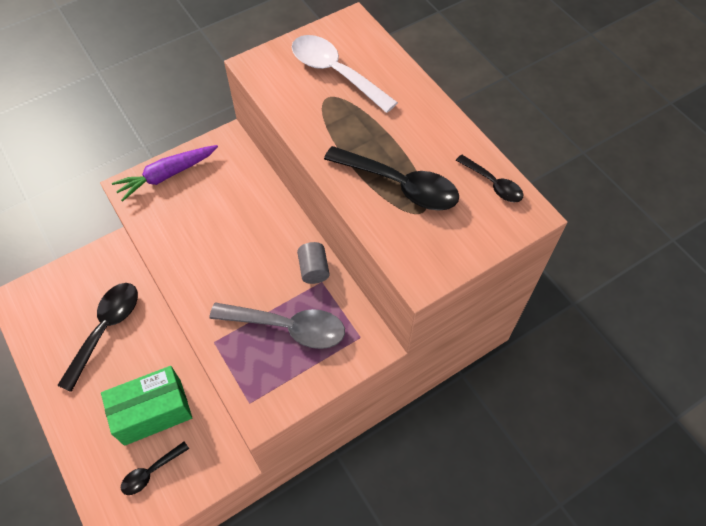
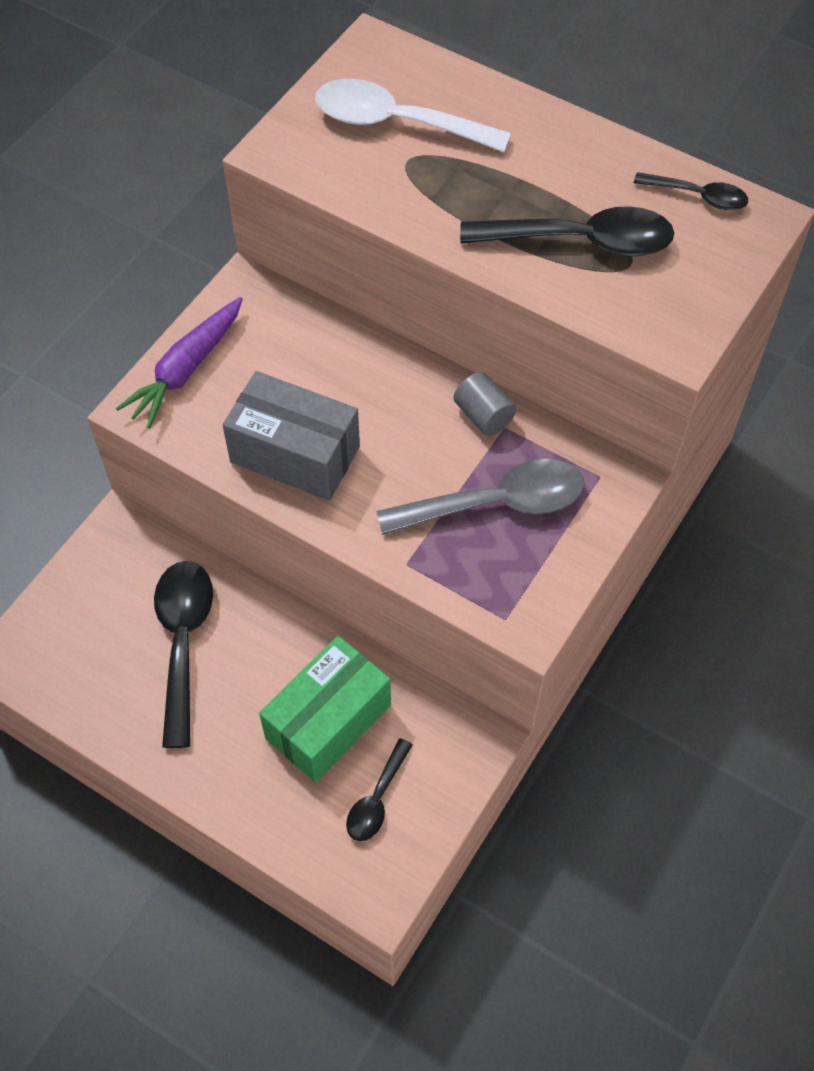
camera: 25 degrees left, 0 degrees up
(193, 249) = (295, 454): none -> grey box

